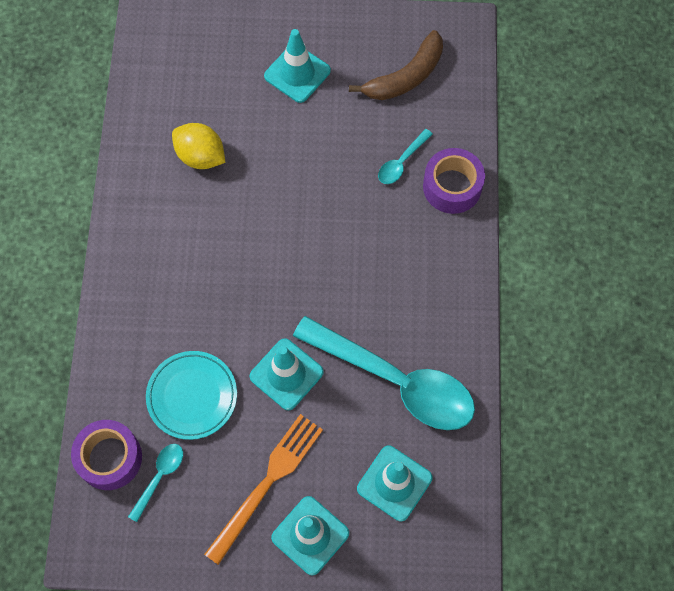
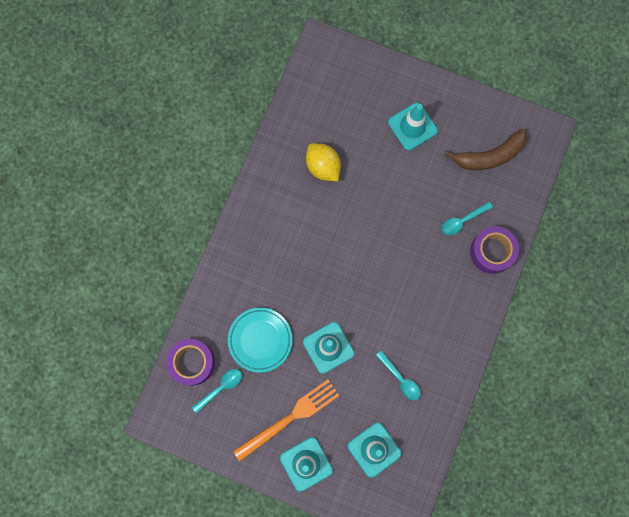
camera: 20 degrees right, 10 degrees up
(395, 380) = (400, 379): turquoise spoon -> turquoise spoon, size x0.42

